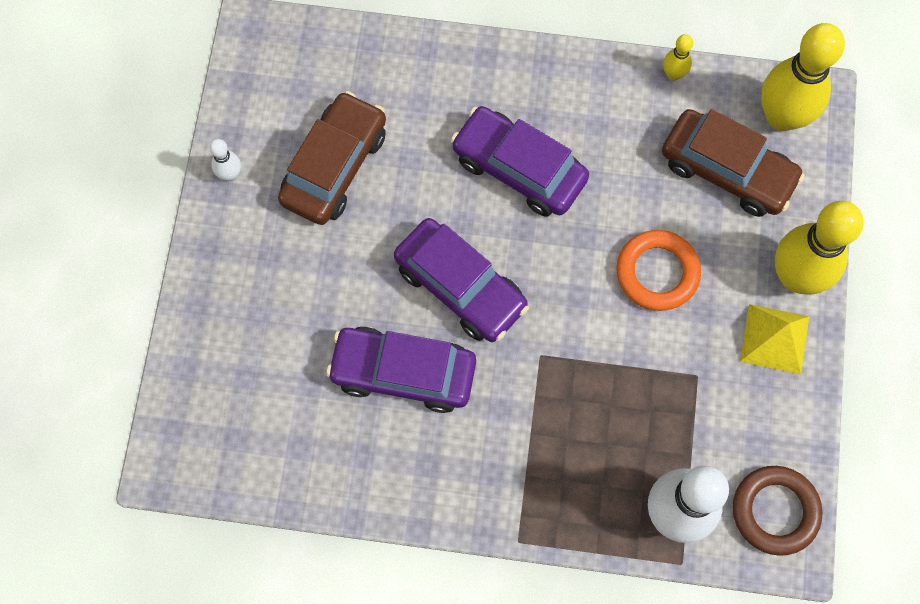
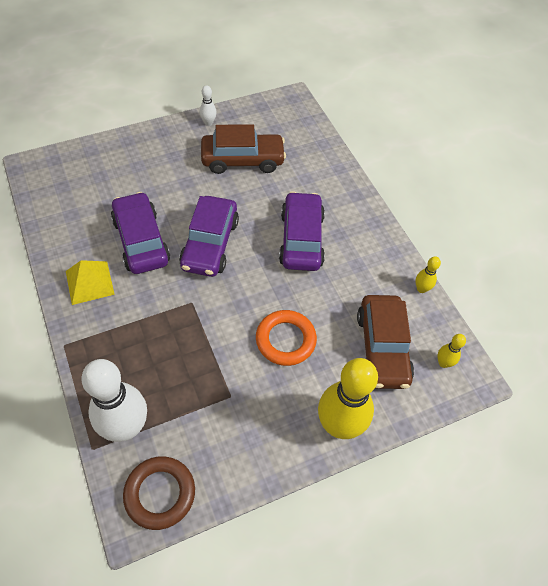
camera: 55 degrees right, 15 degrees down
(774, 338) = (286, 432): yellow pyramid -> yellow pyramid (90, 282)
(782, 117) = (443, 363): yellow bowling pin -> yellow bowling pin, size x0.44

